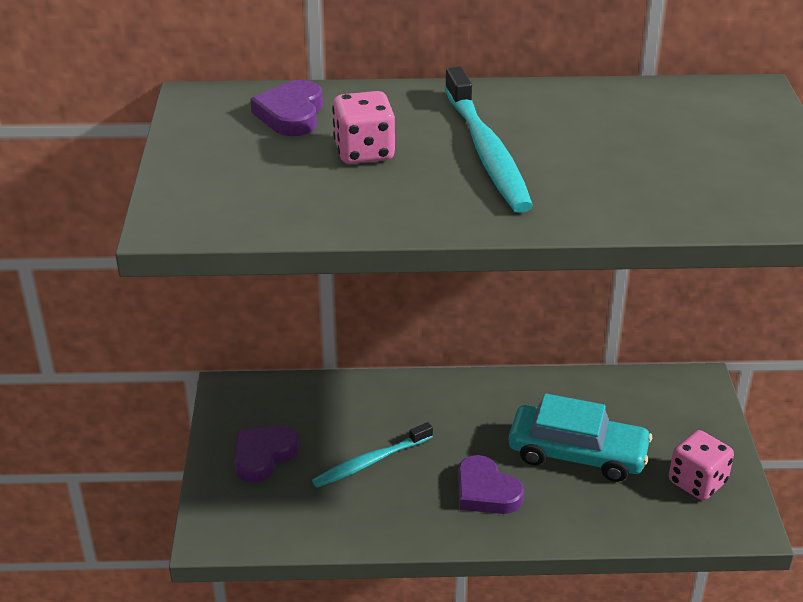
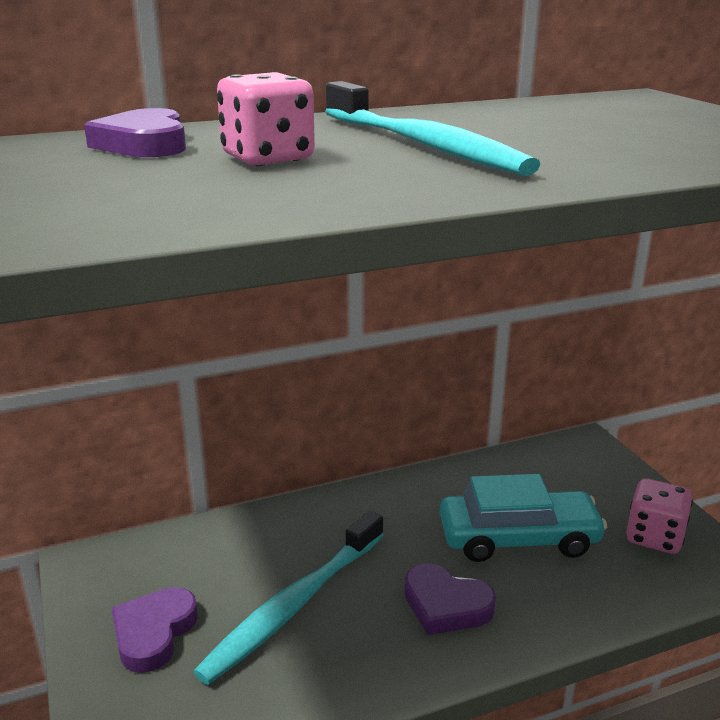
camera: 20 degrees left, 10 degrees down
(370, 462) = (293, 605): turquoise toothbrush -> turquoise toothbrush, size x1.52

